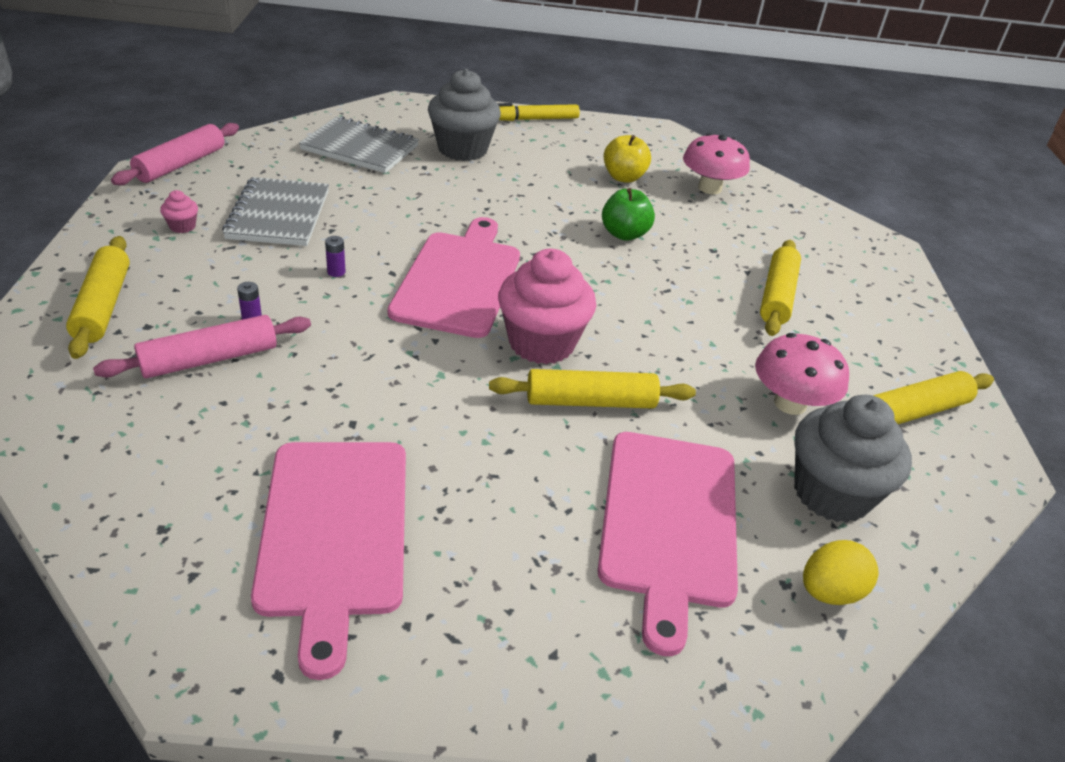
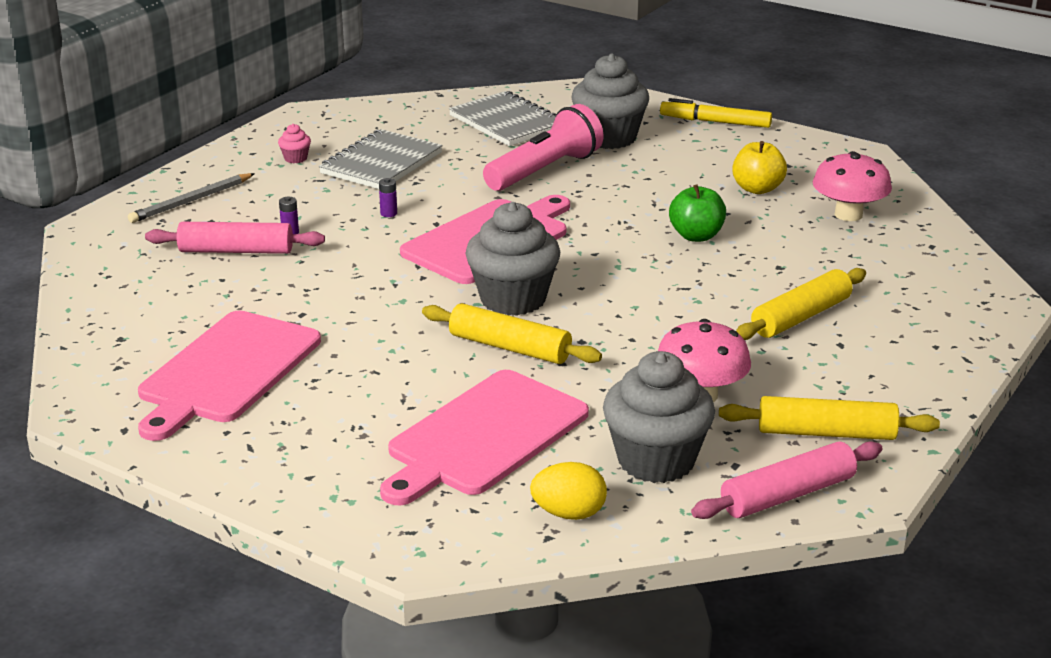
camera: 35 degrees right, 10 degrees down
(103, 306) = (191, 201): yellow rolling pin -> grey pencil
(181, 164) = (335, 112): pink rolling pin -> pink rolling pin (787, 494)
(439, 193) = (544, 171): none -> pink flashlight
(541, 343) = (513, 299): pink cupcake -> grey cupcake

